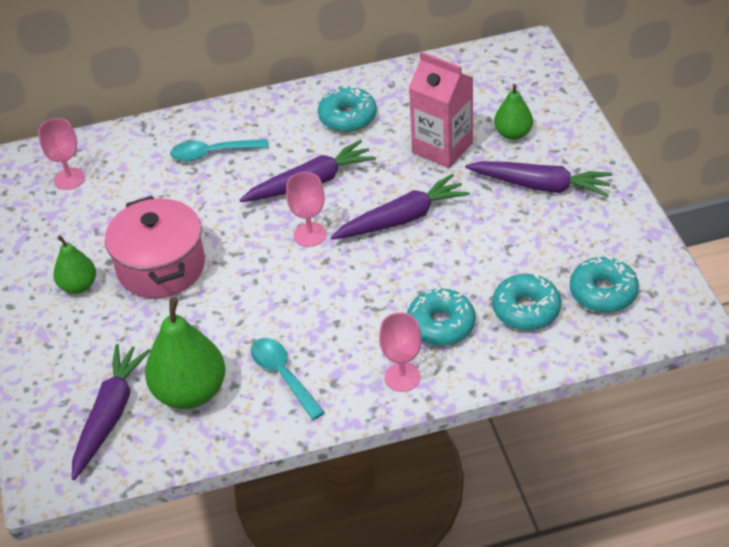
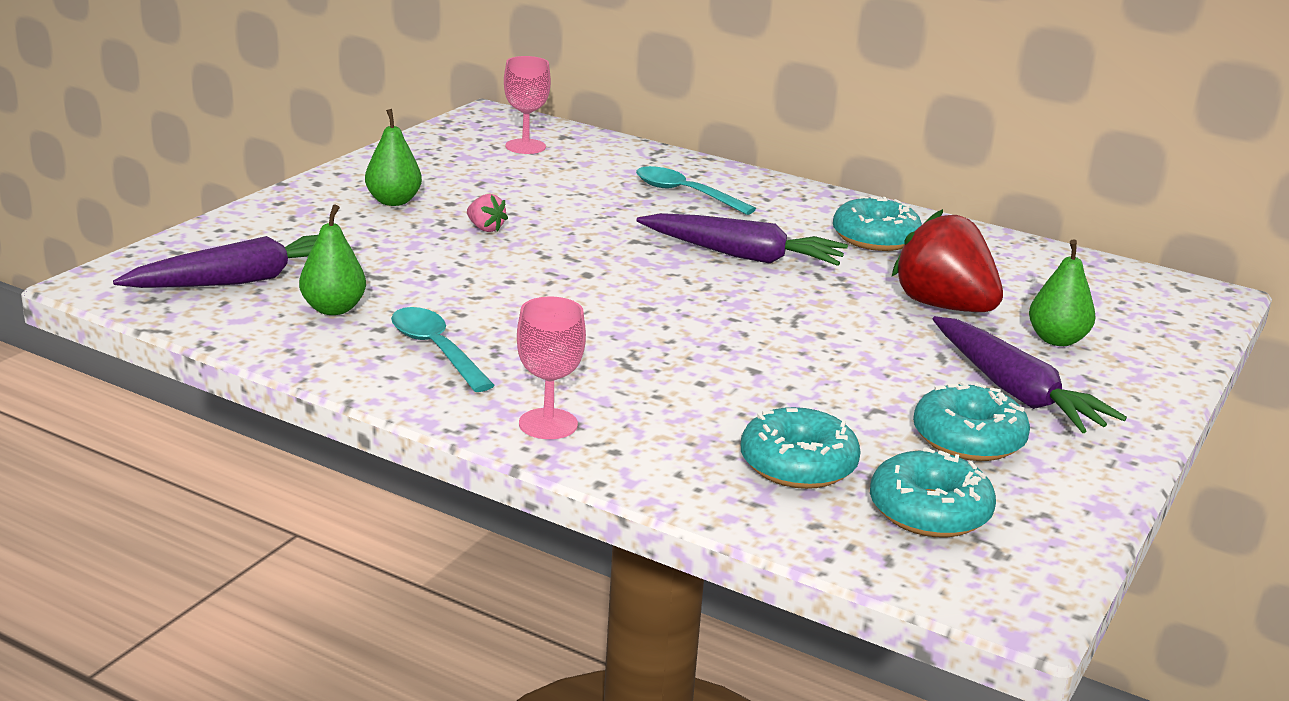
camera: 40 degrees right, 20 degrees down
(161, 267) = (485, 228): pink pot -> pink strawberry
(190, 392) = (333, 309): green pear -> green pear, size x0.57
(283, 376) = (436, 350): turquoise spoon -> turquoise spoon turned 45 degrees counterclockwise
(310, 235) = (668, 284): pink goblet -> none
(402, 218) = (791, 326): purple carrot -> none
(441, 325) = (672, 416): turquoise donut -> turquoise donut (968, 439)
(442, 148) = (943, 306): pink carton -> red strawberry

